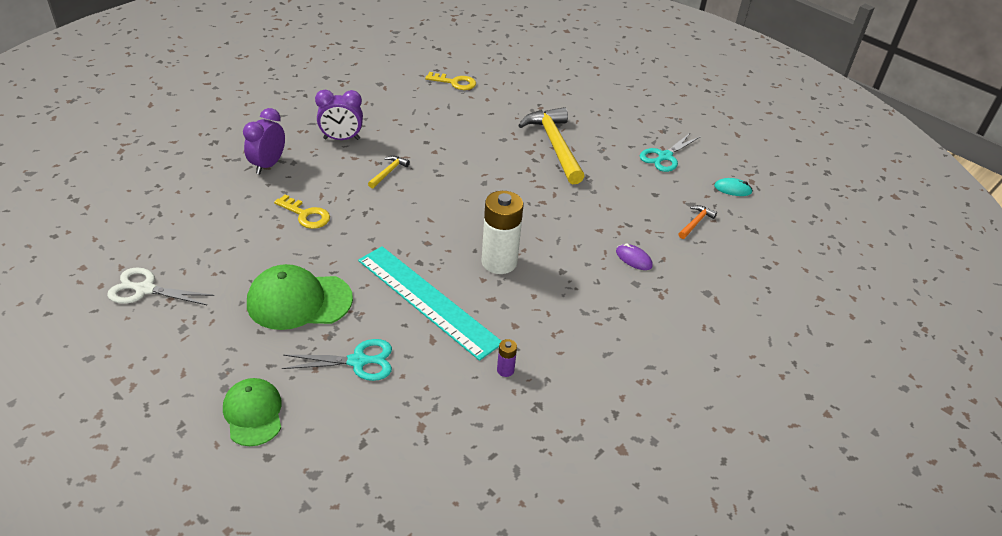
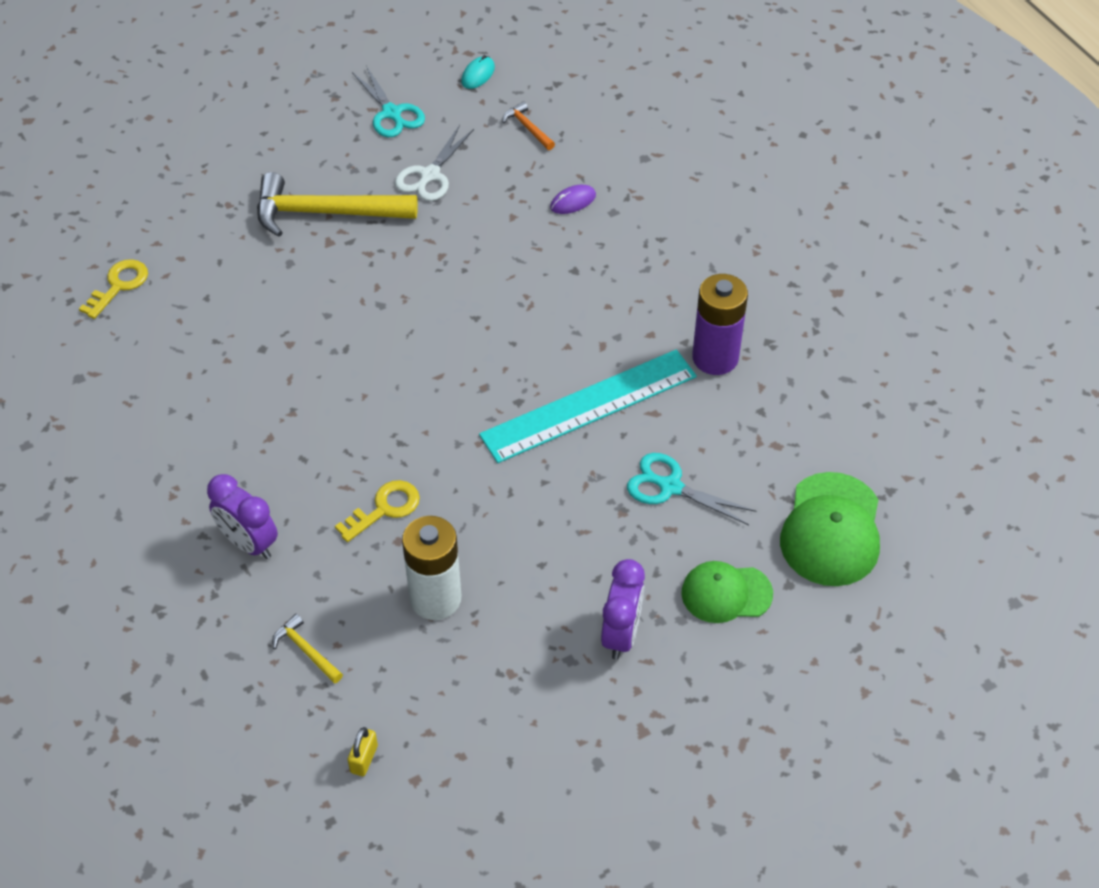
camera: 70 degrees left, 10 degrees up
(101, 241) = (364, 759): none -> yellow padlock
(145, 289) = (485, 701): white scissors -> white scissors (430, 175)
(299, 301) = (554, 533): green cap -> green cap (831, 530)
(341, 139) = (215, 446): purple clock -> purple clock (621, 634)
(358, 361) = (670, 487): turquoise scissors -> turquoise scissors turned 75 degrees counterclockwise
(388, 172) = (320, 403): yellow hammer -> yellow hammer (306, 650)
(499, 262) = (542, 324): white battery -> white battery (435, 598)
(505, 370) = (715, 358): purple battery -> purple battery, size x2.35

